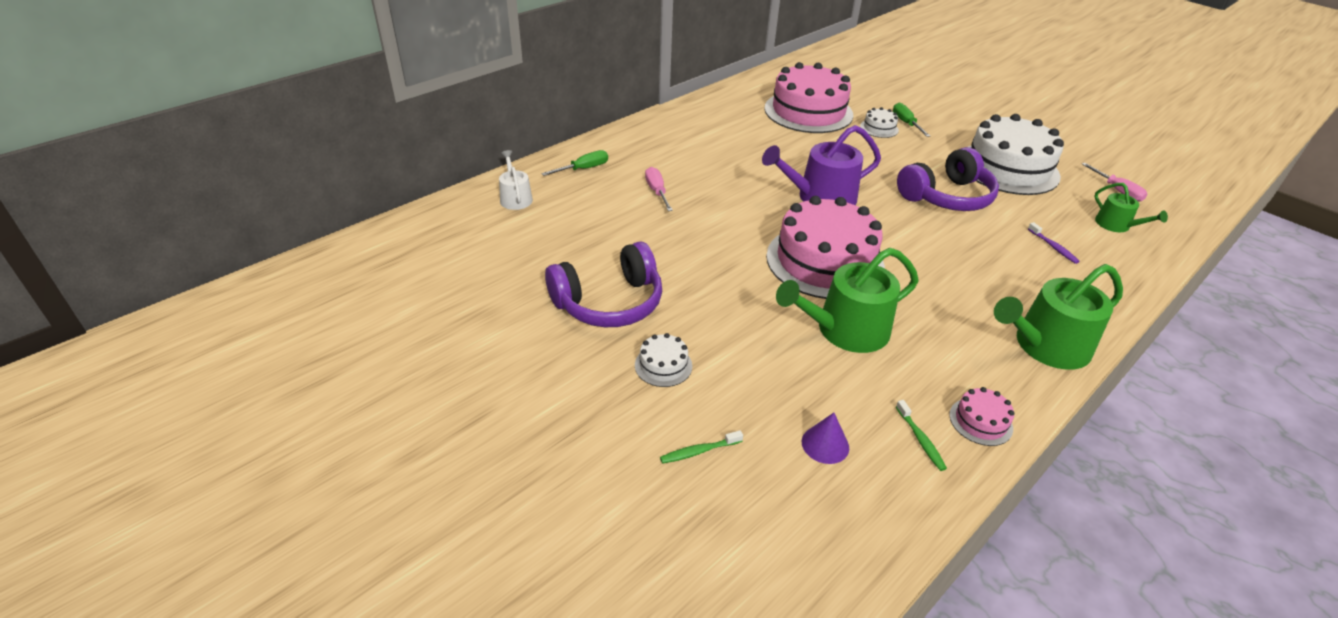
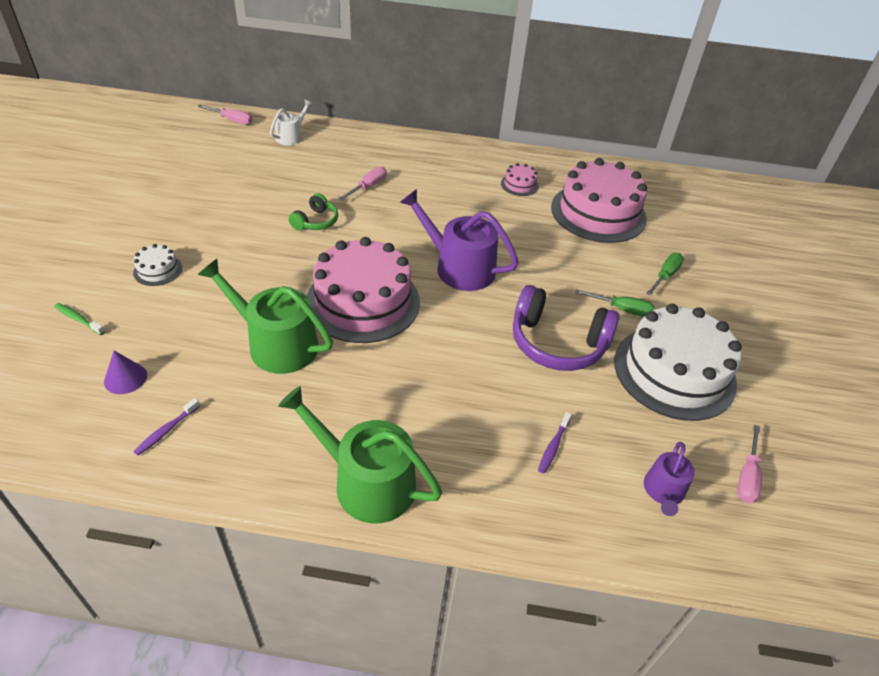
camera: 50 degrees right, 5 degrees up
(432, 220) = (232, 120): none -> pink screwdriver
(583, 169) = (360, 146): green screwdriver -> green screwdriver (622, 309)
(609, 303) = (208, 221): purple headphones -> none
(681, 240) = (316, 221): none -> green headphones
(879, 128) = (629, 262): white cake -> none
(920, 440) = (166, 431): green toothbrush -> purple toothbrush
(980, 421) = (216, 462): pink cake -> pink cake (519, 185)
(1116, 225) = (663, 492): green watering can -> purple watering can

